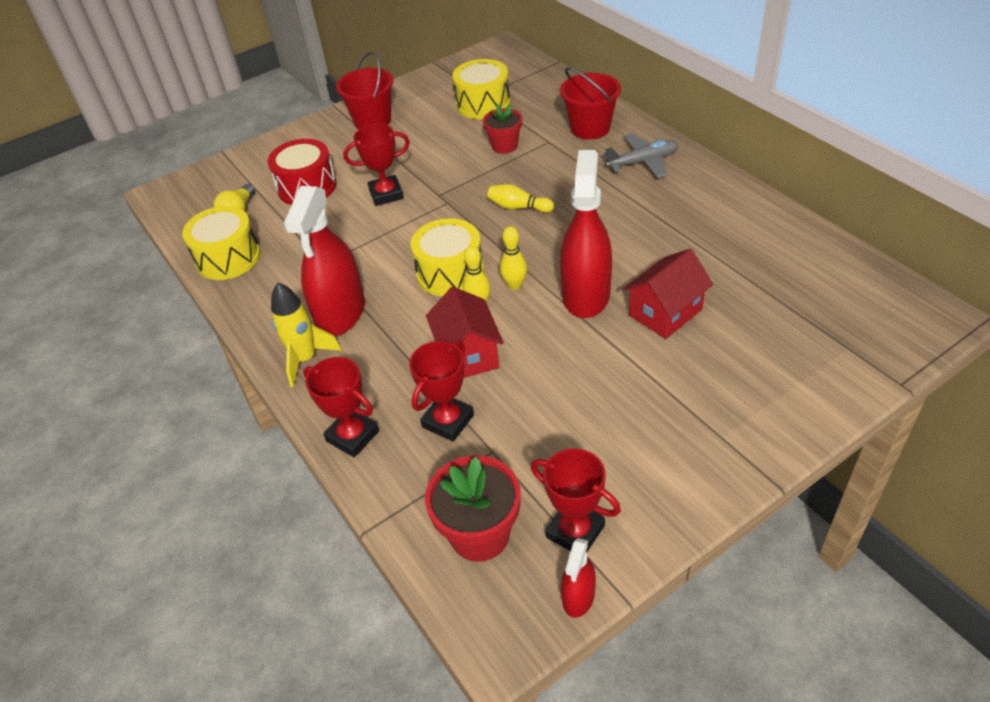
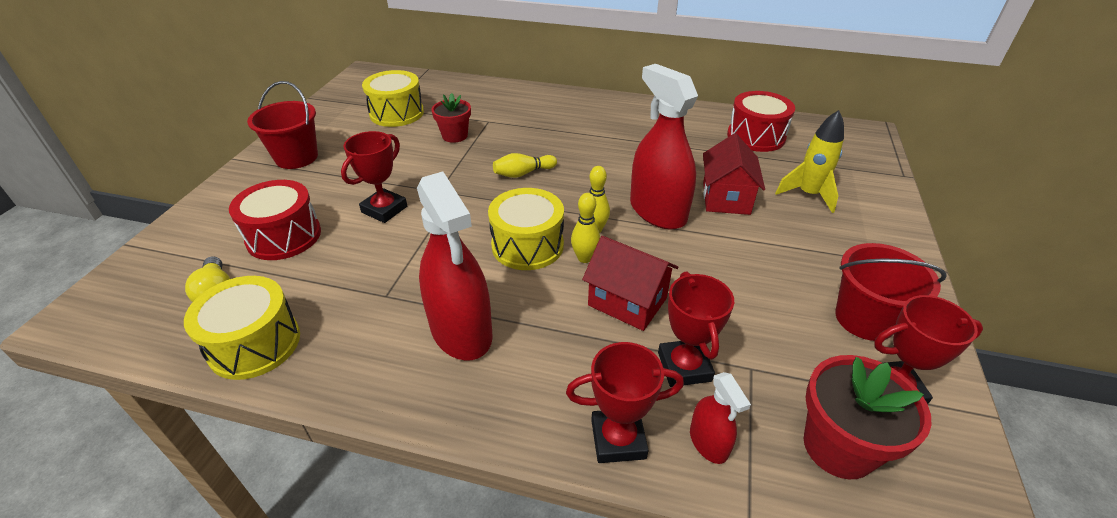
camera: 45 degrees left, 5 degrees down
(305, 359) = (475, 395): yellow rocket -> yellow rocket (808, 195)
(578, 597) = (967, 440): red spray bottle -> red spray bottle (708, 442)
(590, 128) = (510, 103): red bucket -> red bucket (865, 319)
(642, 162) = (579, 111): grey plane -> none
(791, 265) = (756, 136): none -> red drum

